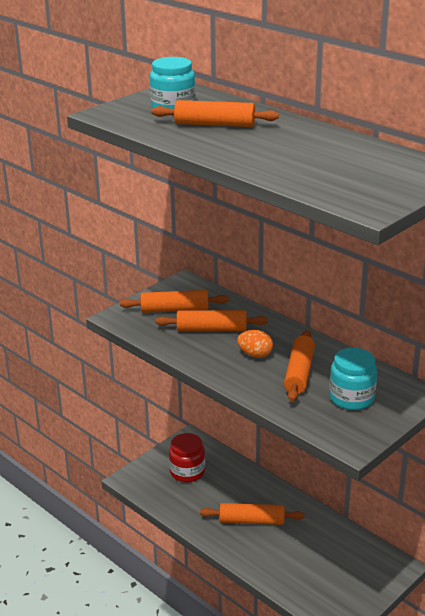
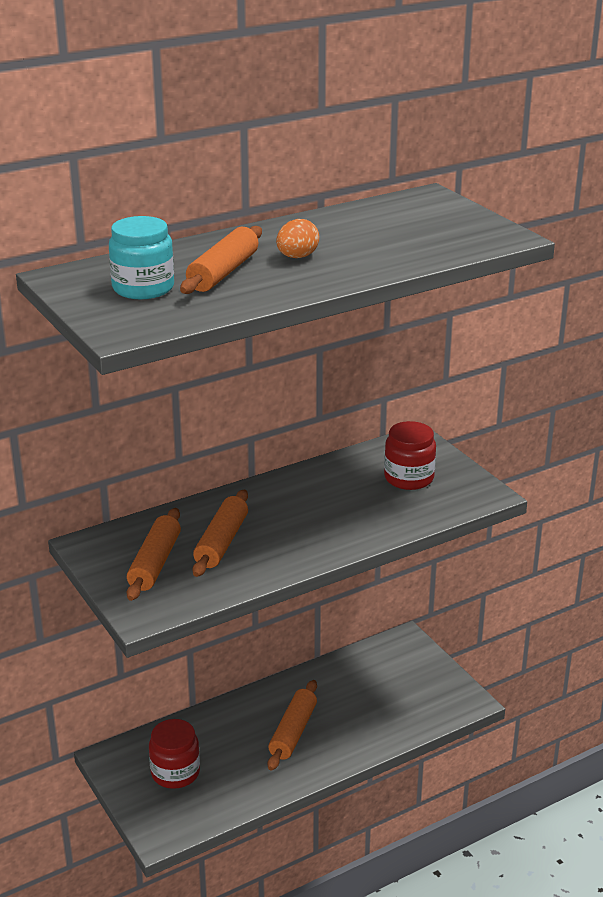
camera: 75 degrees left, 0 degrees up
(255, 355) = (296, 521): orange egg -> orange egg (297, 257)
(299, 373) = (348, 499): orange rolling pin -> none
(351, 398) = (409, 478): turquoise jar -> red jar

